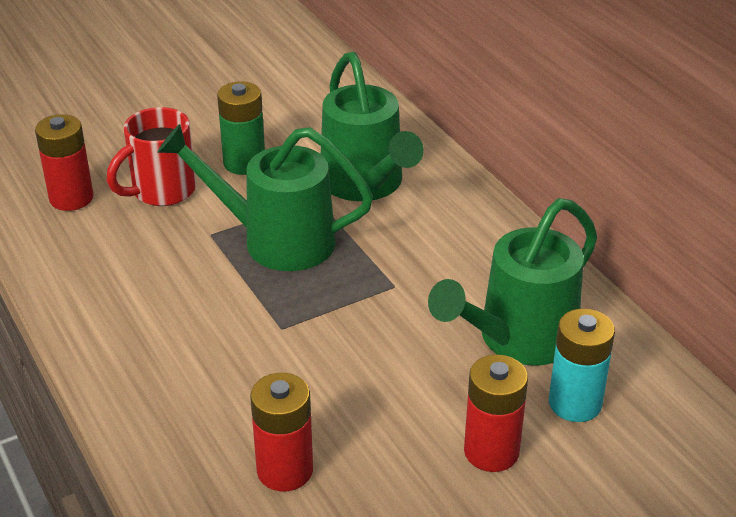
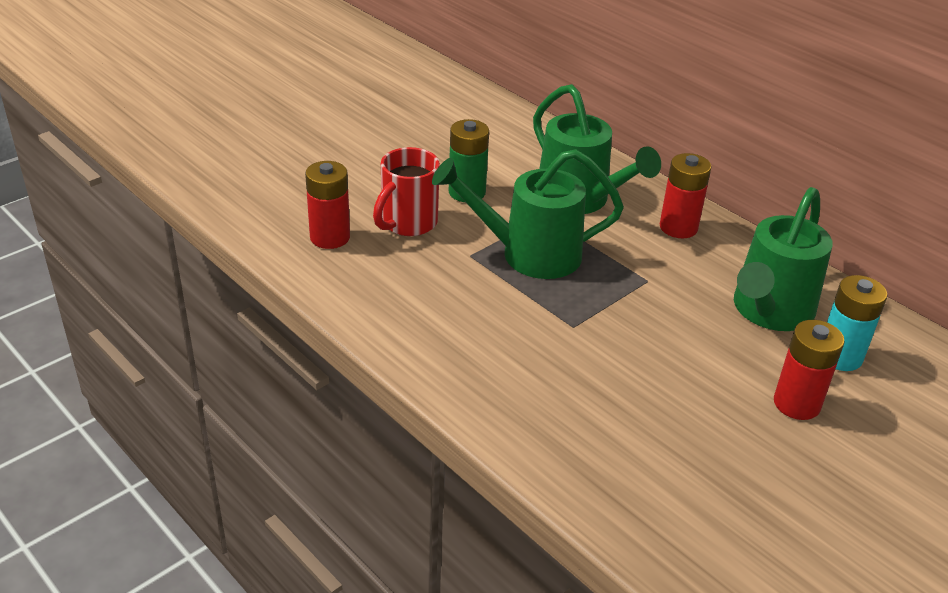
camera: 15 degrees left, 0 degrees up
(285, 470) = (640, 443): red battery -> red battery (678, 227)

